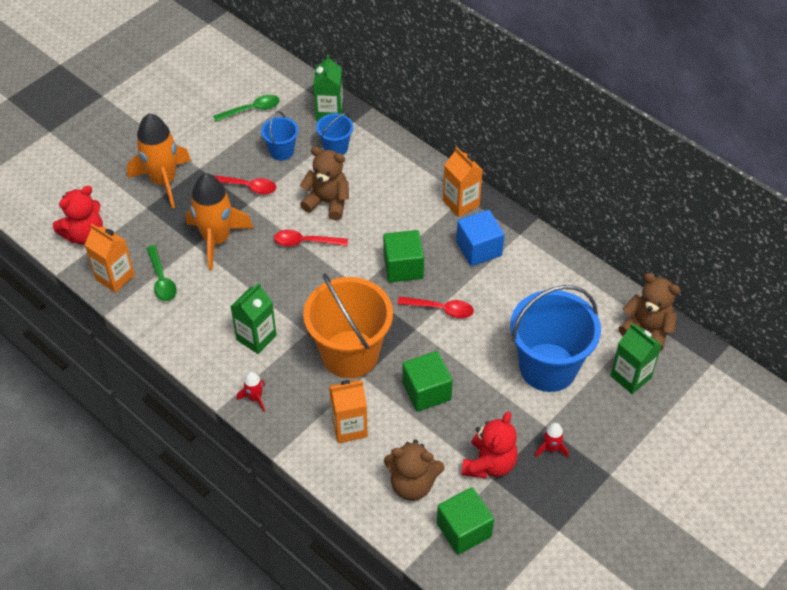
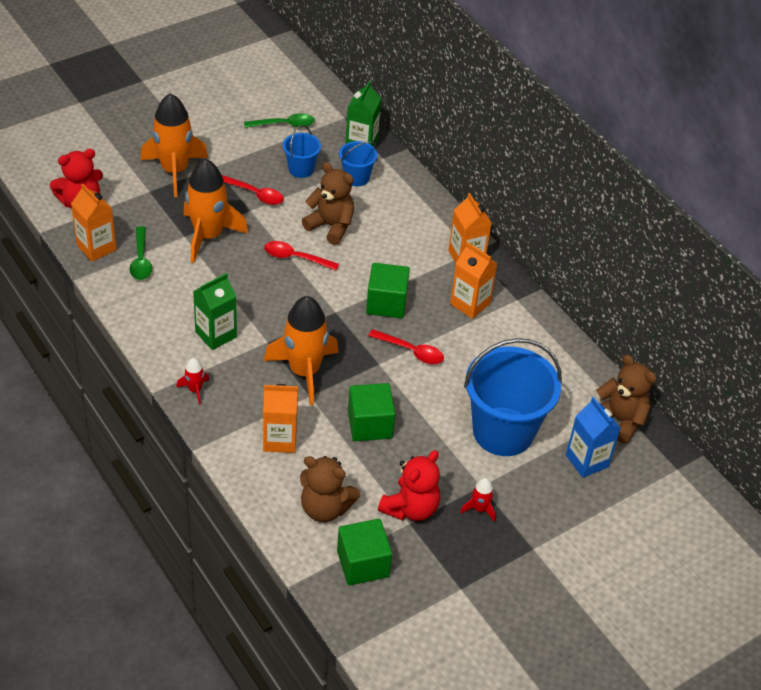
camera: 10 degrees right, 5 degrees down
(350, 354) = (304, 371): orange bucket -> orange rocket
(479, 249) = (470, 304): blue cube -> orange carton
(630, 377) = (587, 461): green carton -> blue carton

